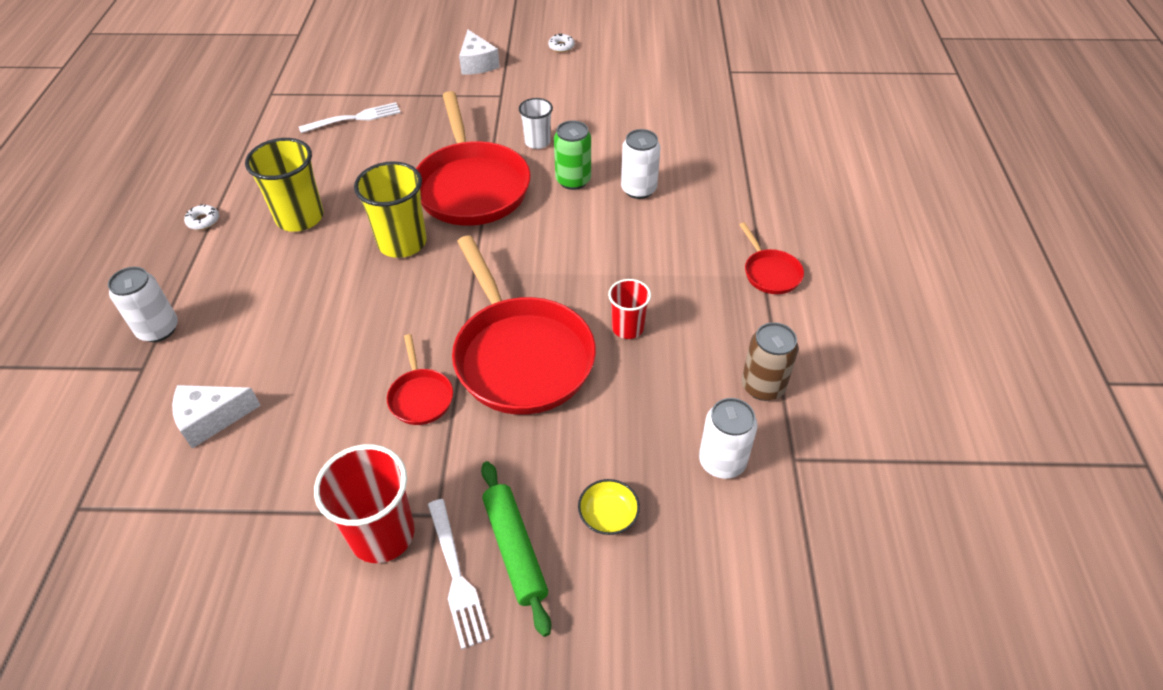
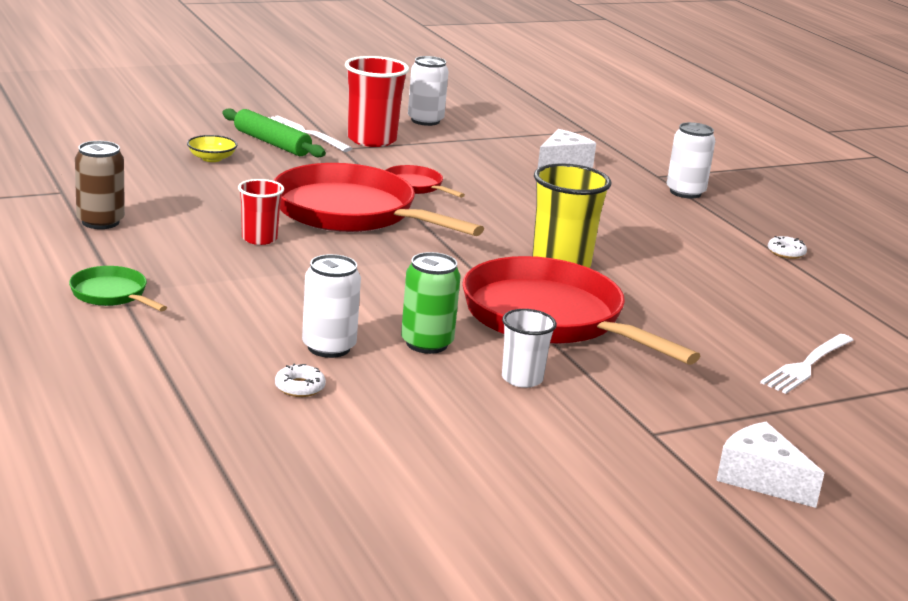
camera: 150 degrees right, 25 degrees down
(300, 217) = (697, 267): yellow cup -> none
(561, 47) = (657, 546): white donut -> white donut (299, 387)
(722, 462) = (128, 185): white can -> white can (425, 120)
(770, 273) = (112, 294): red pan -> green pan

